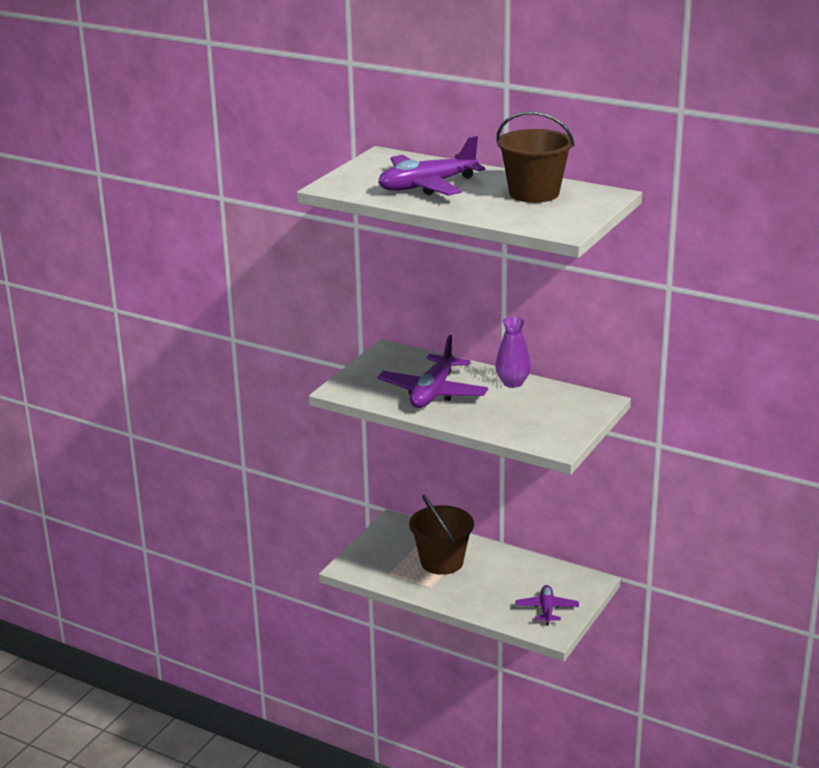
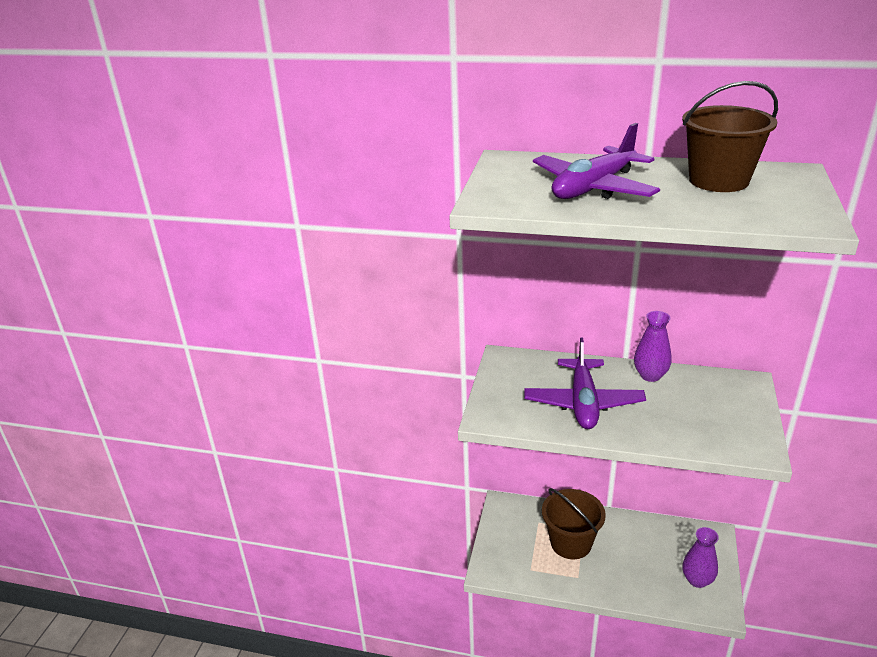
camera: 15 degrees left, 5 degrees up
(547, 609) = (697, 580): purple plane -> purple vase

